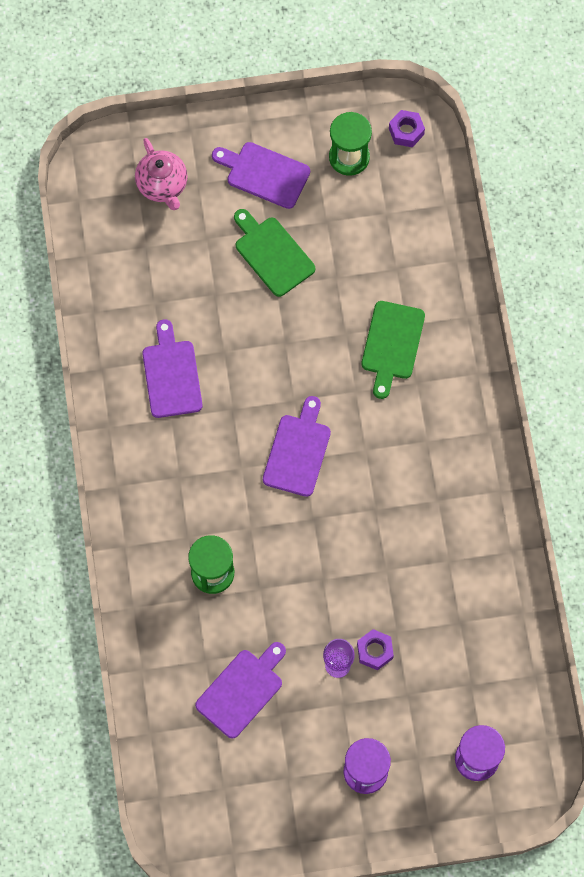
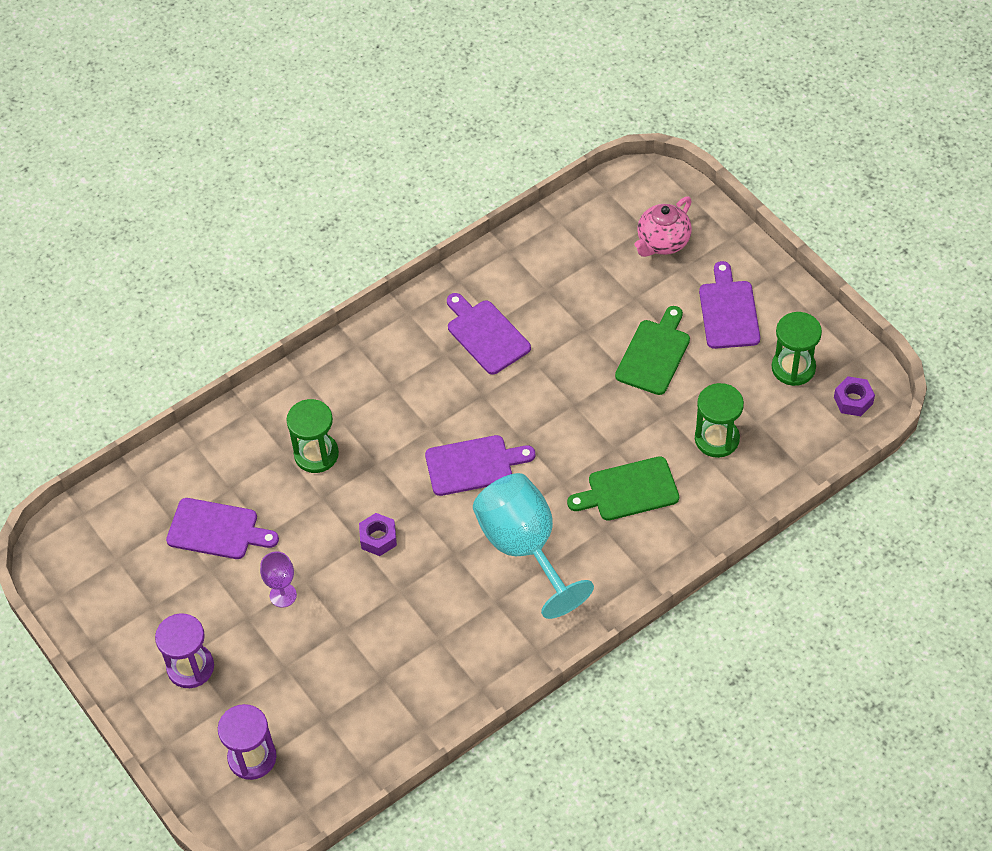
camera: 65 degrees right, 15 degrees down
(171, 375) = (486, 334): purple cutting board -> purple cutting board turned 90 degrees counterclockwise
(375, 651) = (313, 619): purple nut -> purple nut (378, 538)
(382, 252) = (717, 439): none -> green hourglass
(400, 452) = (524, 547): none -> turquoise goblet

